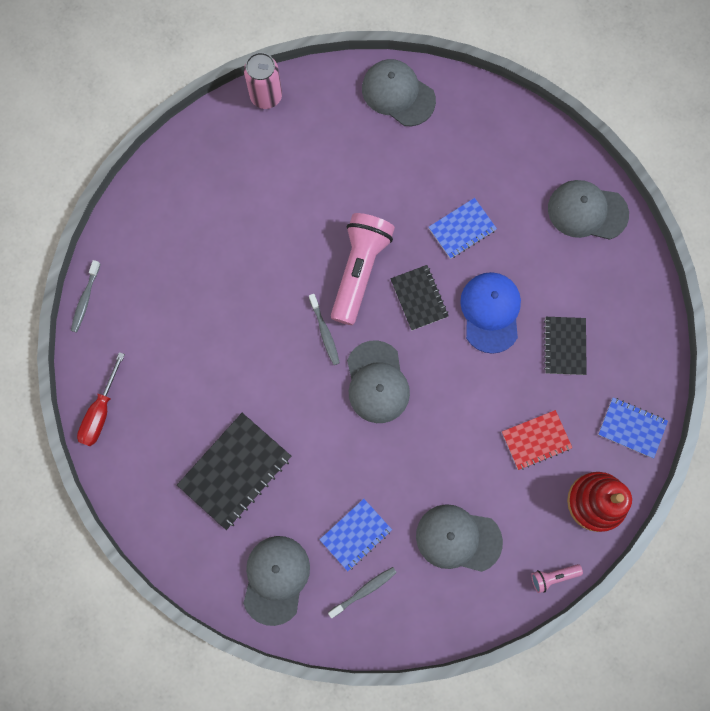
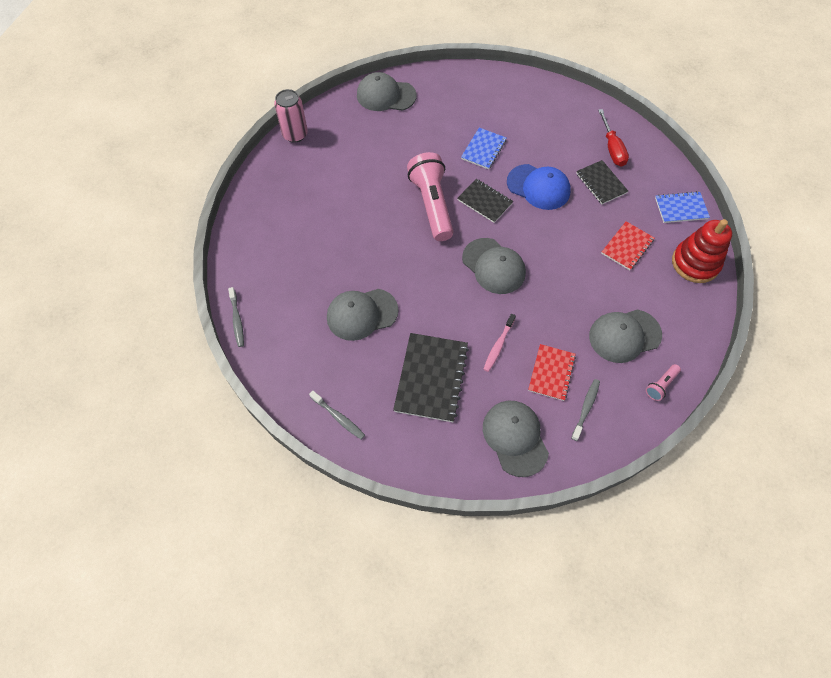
camera: 30 degrees left, 15 degrees down
(101, 412) = (297, 392): red screwdriver -> red screwdriver (612, 148)
(323, 475) = (498, 345): none -> pink toothbrush
(324, 332) = (434, 253): grey toothbrush -> grey toothbrush (338, 417)
(355, 534) = (551, 373): blue notebook -> red notebook
(490, 312) = (538, 187): blue cap -> blue cap turned 150 degrees clockwise
(553, 576) = (706, 325): pink flashlight -> pink flashlight (661, 385)
(587, 211) = (555, 104): grey cap -> grey cap (362, 314)

